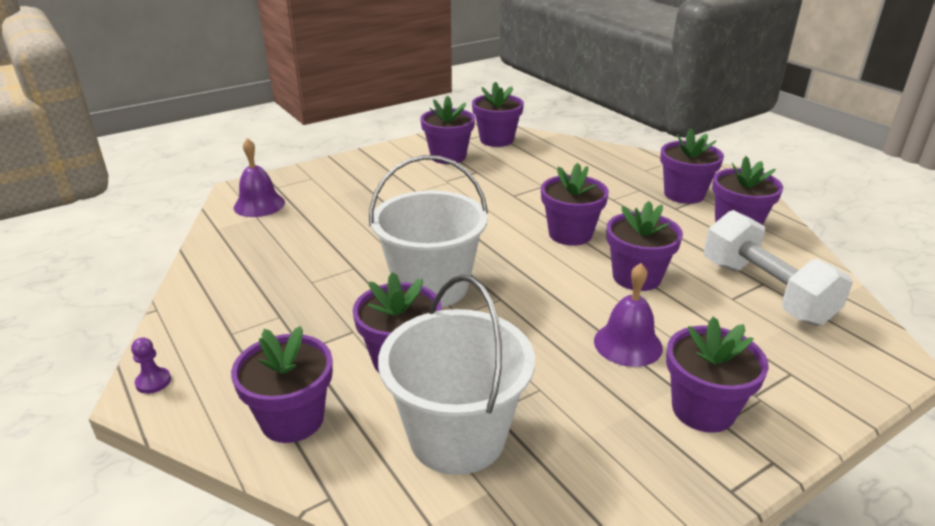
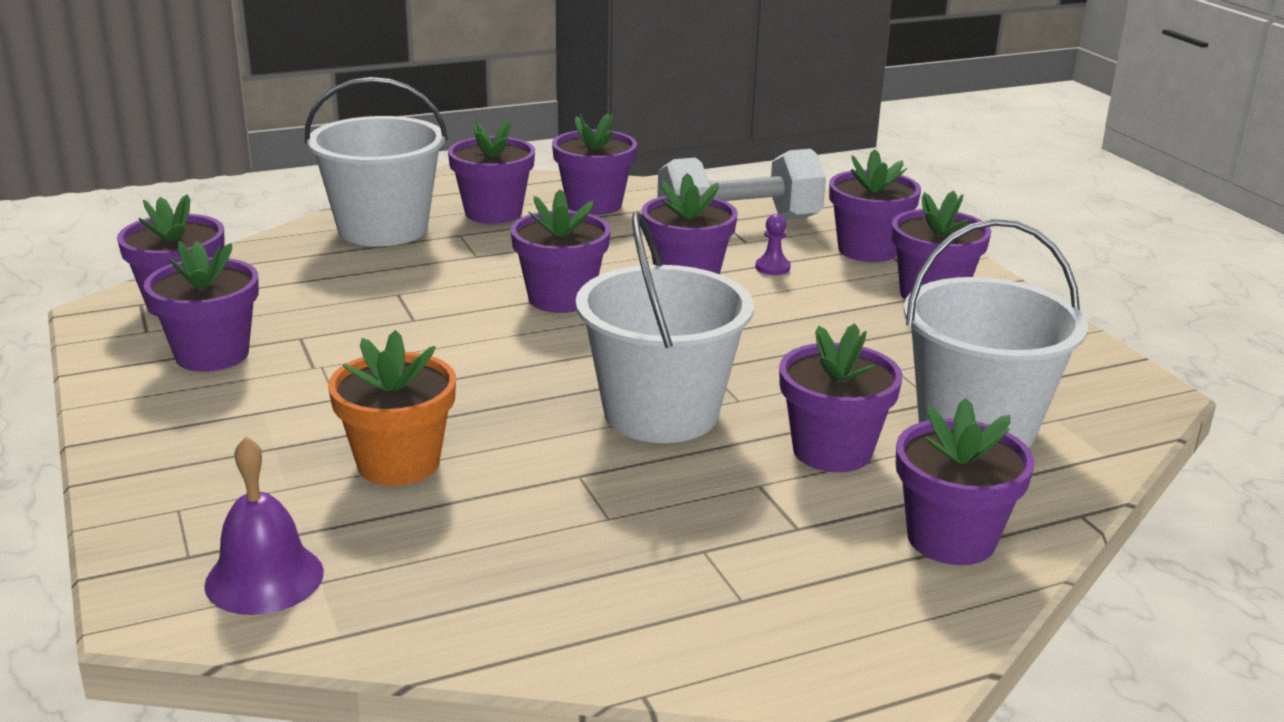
camera: 80 degrees left, 5 degrees down
(153, 382) = (864, 676): purple pawn -> purple pawn (772, 268)
(356, 217) = (398, 463): none -> orange flower pot
(626, 167) = (383, 229): none -> white bucket
(628, 344) = (821, 309): purple bell -> none
(775, 366) = (867, 250): none -> purple flower pot

